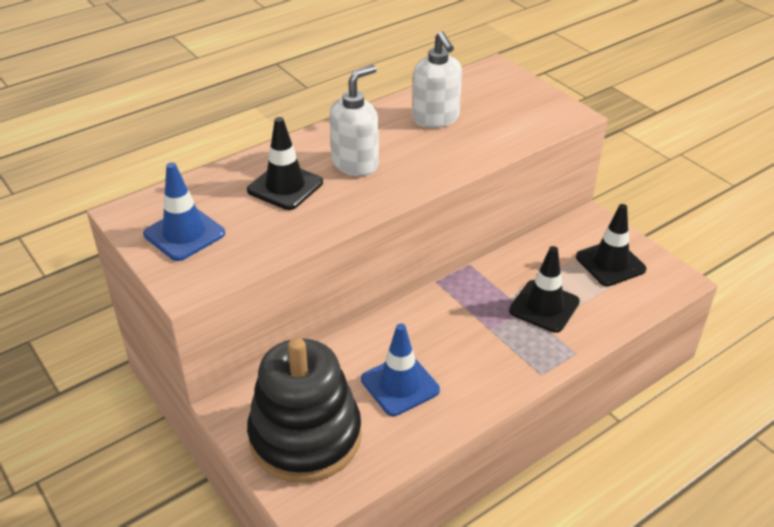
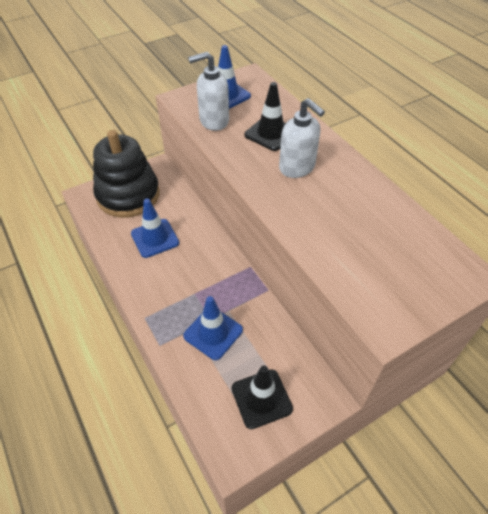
camera: 95 degrees right, 10 degrees up
(436, 119) = (366, 219): white soap dispenser -> white soap dispenser (213, 121)
(544, 306) = (213, 333): black traffic cone -> blue traffic cone

